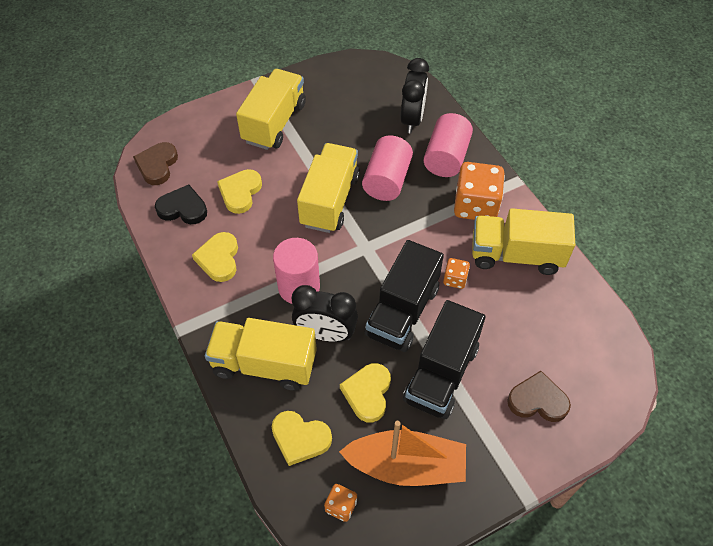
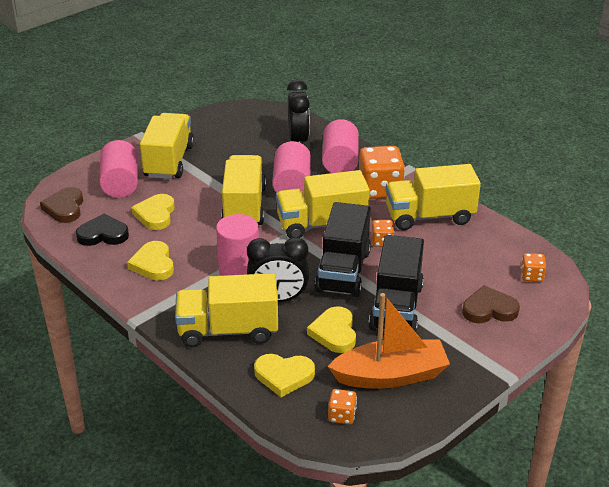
camera: 15 degrees left, 20 degrees down
(219, 143) = (120, 183): none -> pink cylinder
(400, 241) = (322, 224): none -> yellow truck
(599, 364) = (531, 276): none -> orange dice

